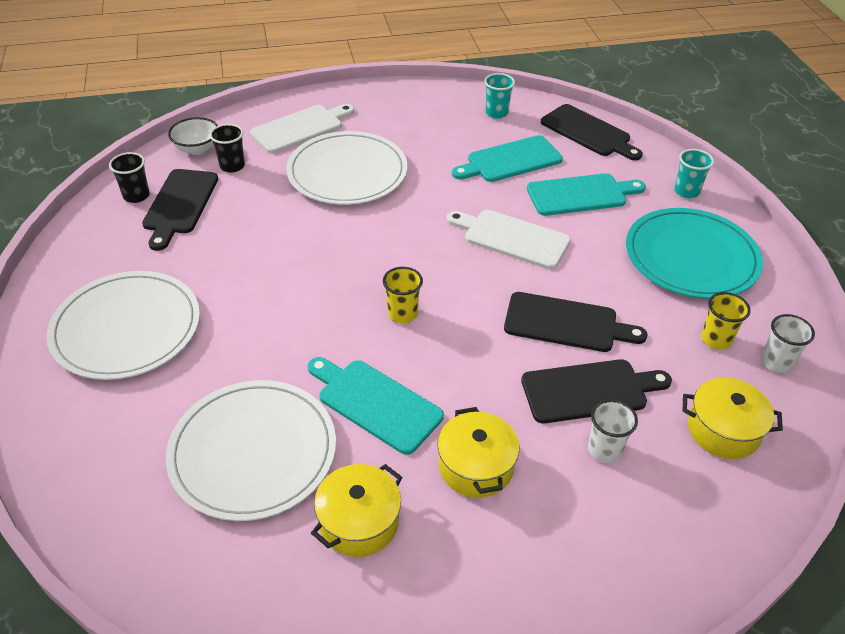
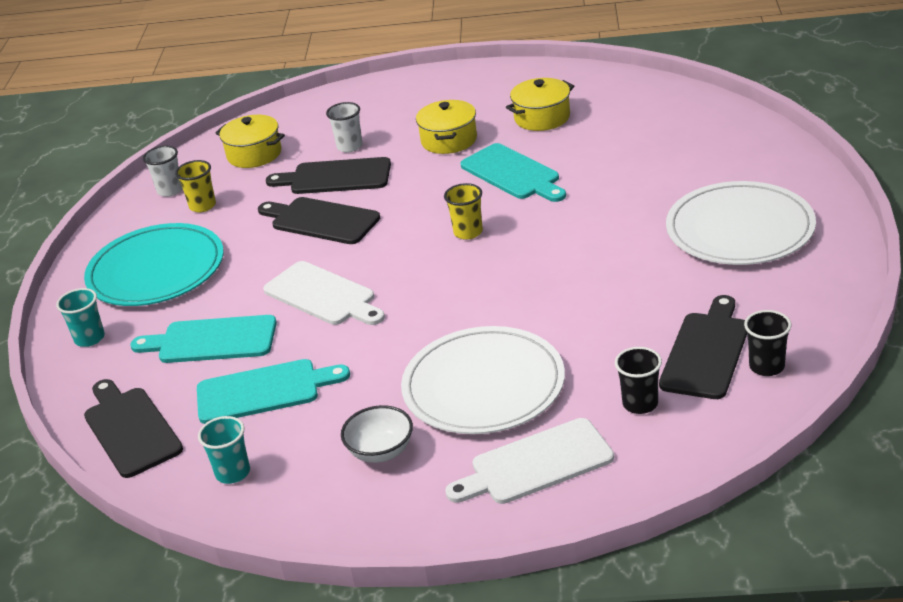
camera: 160 degrees left, 10 degrees down
(197, 148) = (693, 436): white bowl -> white bowl (381, 452)
(253, 452) = (616, 150): white plate -> none

